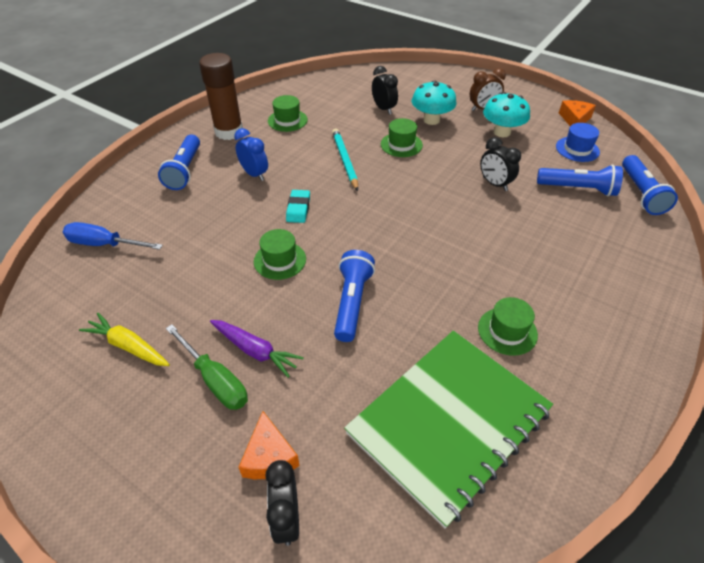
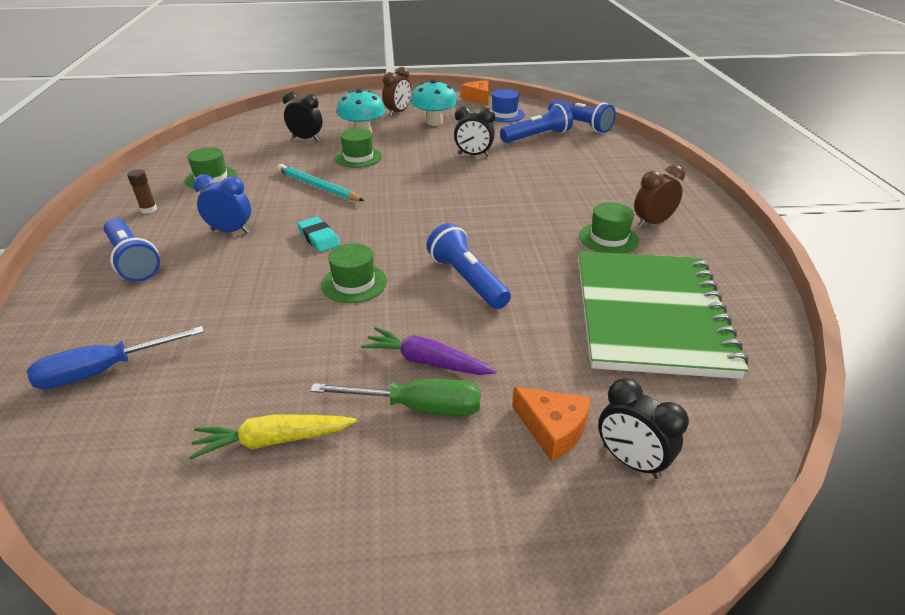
camera: 40 degrees left, 10 degrees down
(229, 132) = (149, 209): brown glue stick -> brown glue stick, size x0.40
(255, 351) = (426, 361): purple carrot -> purple carrot turned 150 degrees counterclockwise
(569, 339) = (652, 223): none -> brown clock

